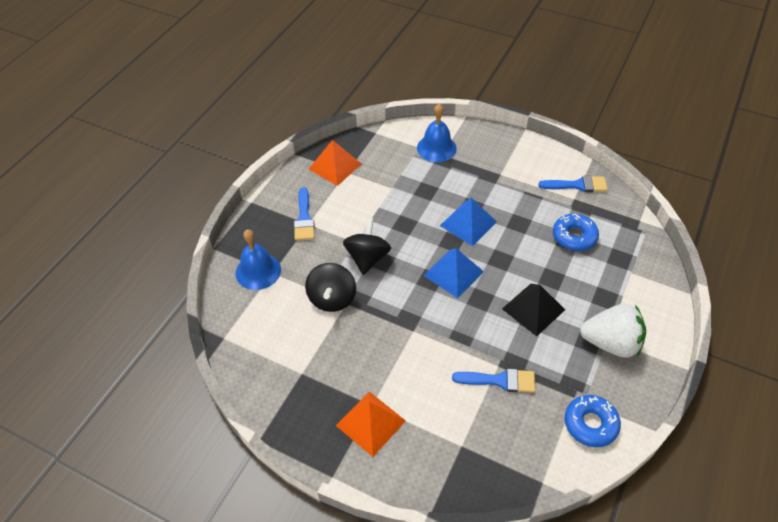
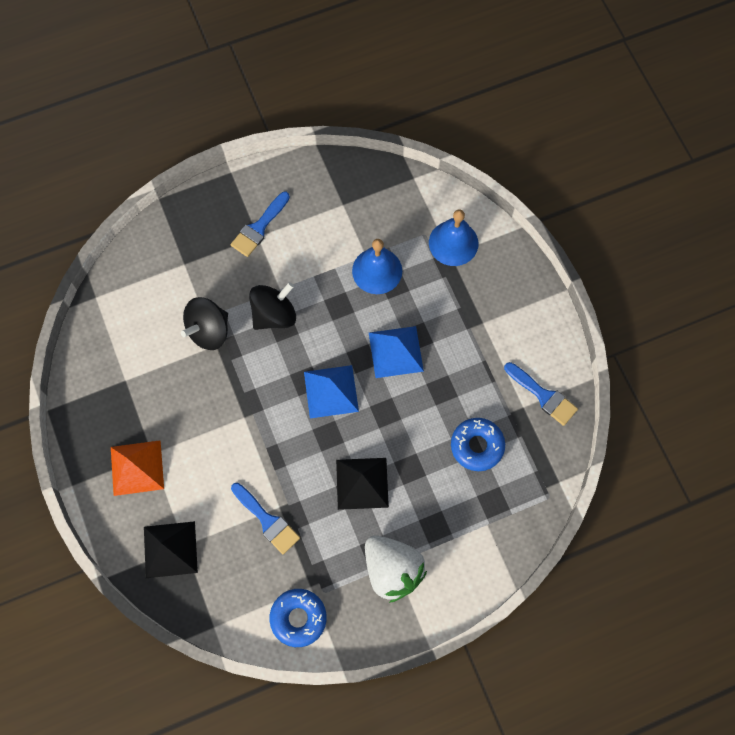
camera: 40 degrees right, 20 degrees up
(258, 271) = (174, 253): blue bell -> blue bell (377, 270)
(335, 166) = (338, 189): orange pyramid -> none
(454, 457) = (170, 549): none -> black pyramid

